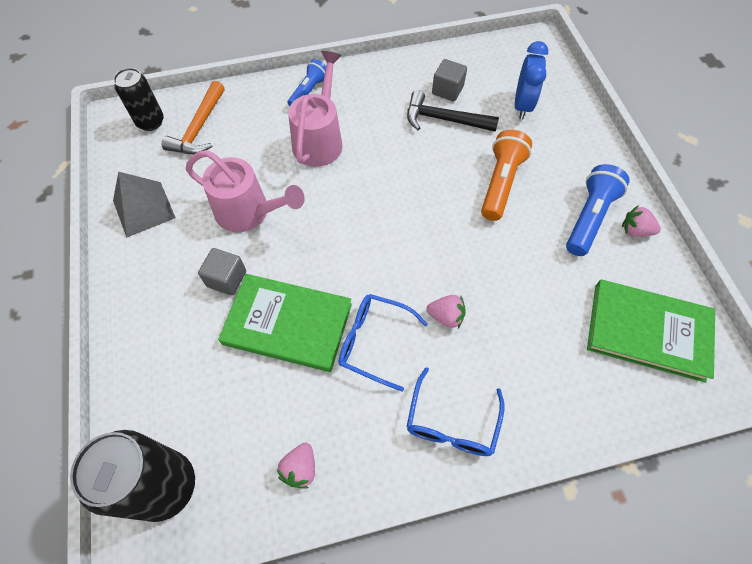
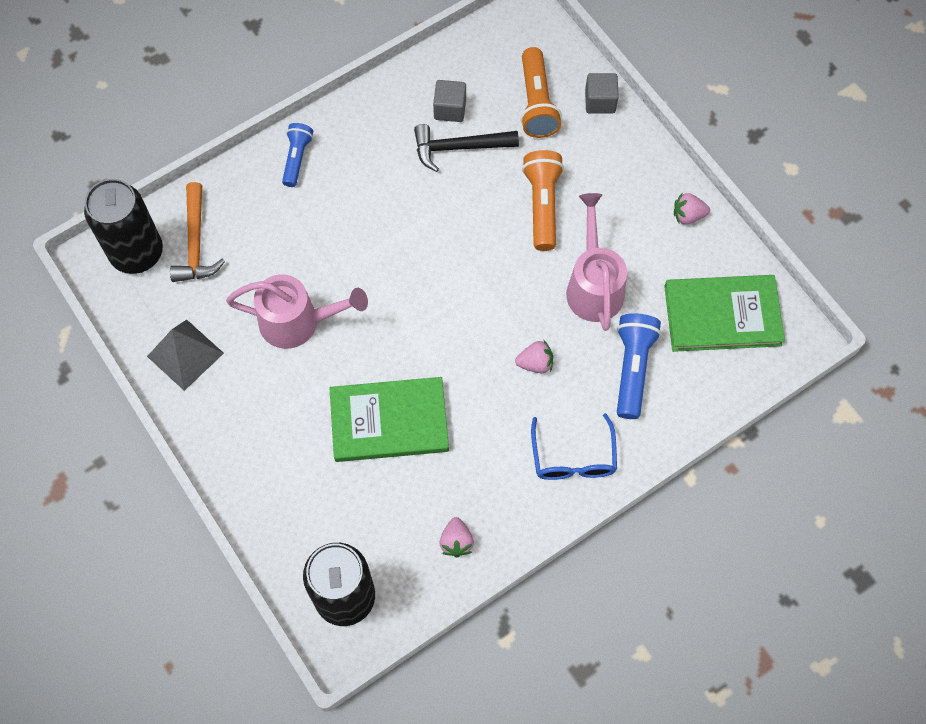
camera: 20 degrees left, 5 degrees up
(150, 122) = (137, 253): black can -> black can, size x1.63
(226, 279) = (309, 398): grey cube -> grey cube (600, 101)
(320, 139) = (335, 214): pink watering can -> pink watering can (593, 285)
(373, 342) = (476, 410): blue glasses -> none
(522, 105) = (536, 103): blue clock -> orange flashlight
(589, 217) = (640, 215): blue flashlight -> blue flashlight (632, 368)

